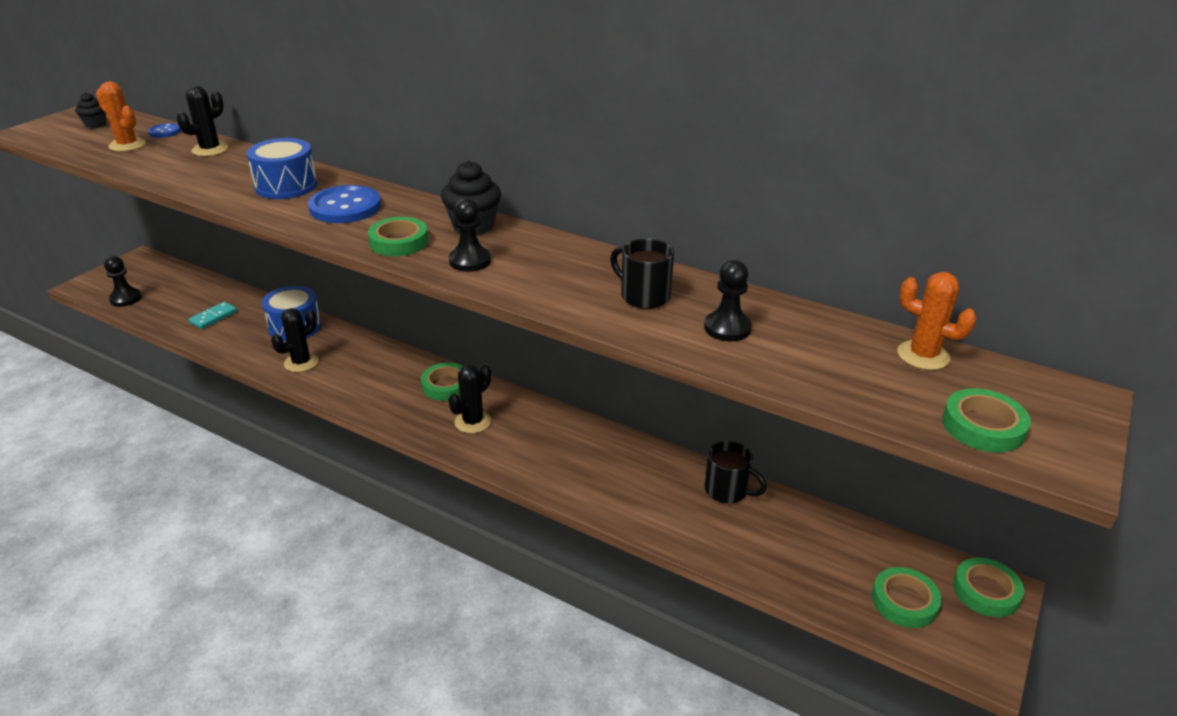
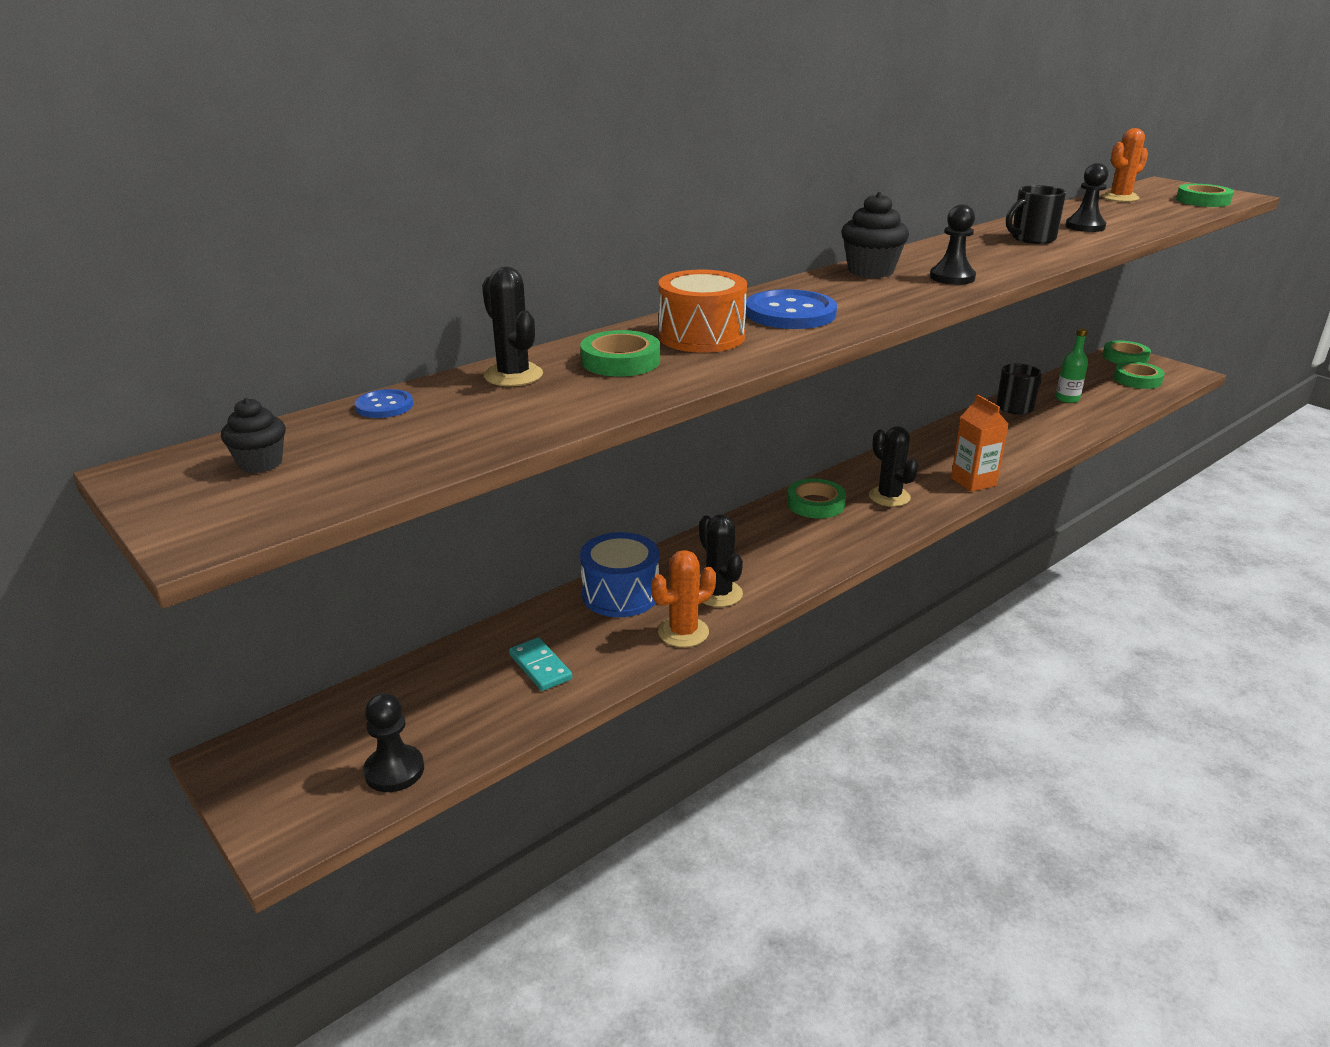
camera: 70 degrees left, 5 degrees down
(127, 145) = (420, 433): orange cactus -> orange cactus (683, 632)
(286, 186) = (701, 337): blue drum -> orange drum
(399, 242) = (897, 298): green tape -> green tape (620, 361)
(523, 469) = (973, 482): none -> orange carton
(783, 532) = (1067, 399): none -> green bottle

